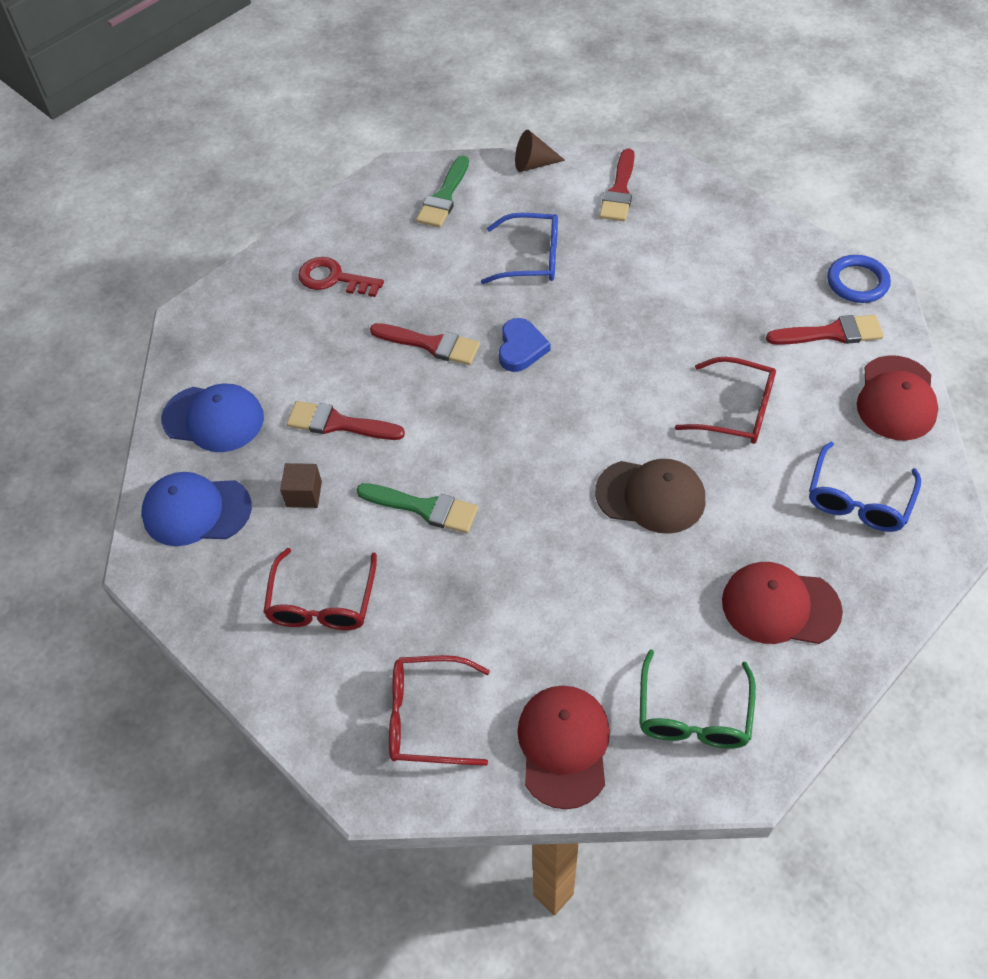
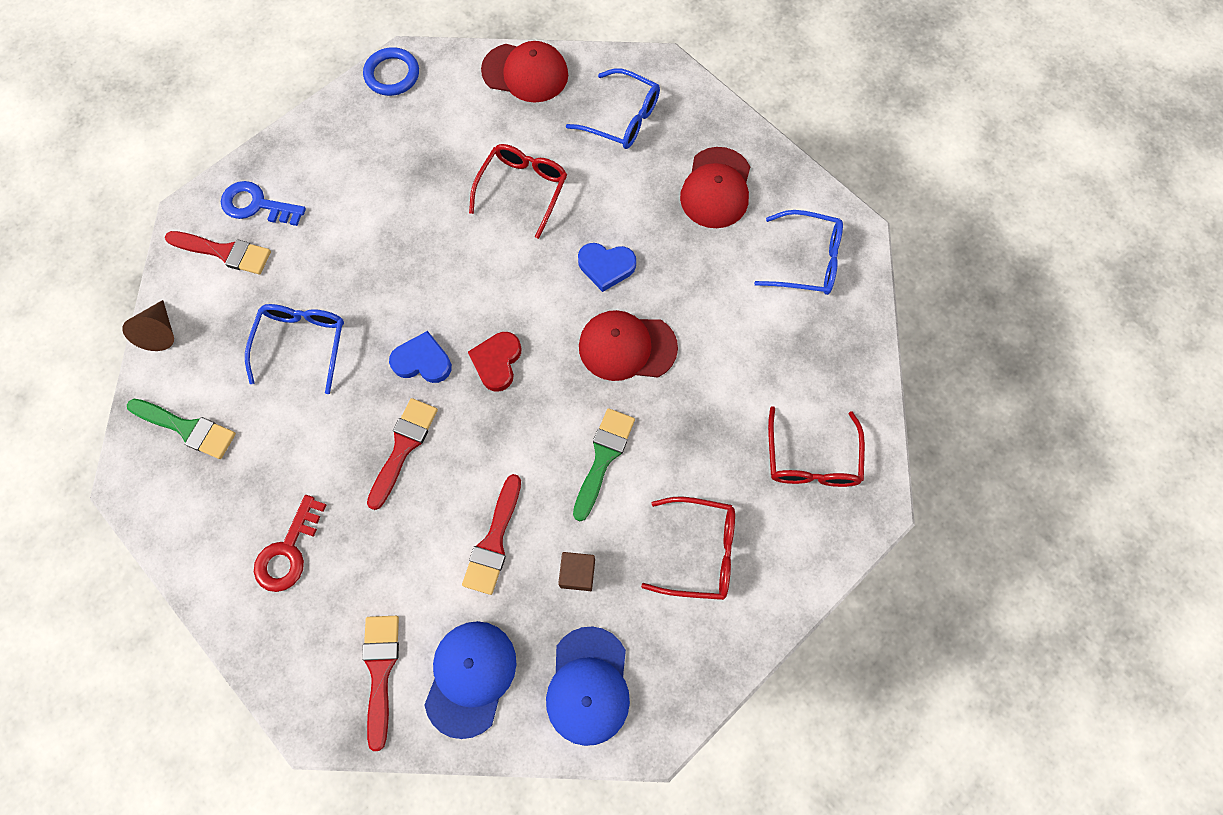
camera: 90 degrees left, 15 degrees up
(525, 408) = (497, 362): none -> red heart
(563, 746) = (834, 355): red cap -> red cap (627, 347)
(650, 496) = (606, 267): brown cap -> blue heart
(674, 204) = (257, 205): none -> blue key
(693, 714) = (806, 260): green glasses -> blue glasses
(831, 333) = (447, 105): red brush -> red brush (380, 671)

